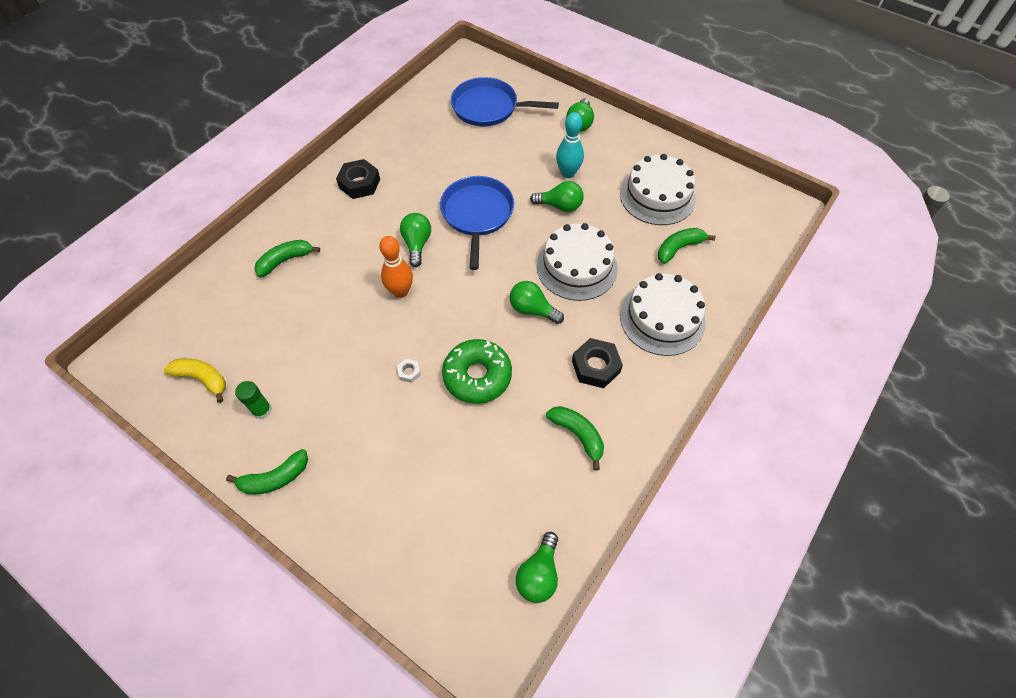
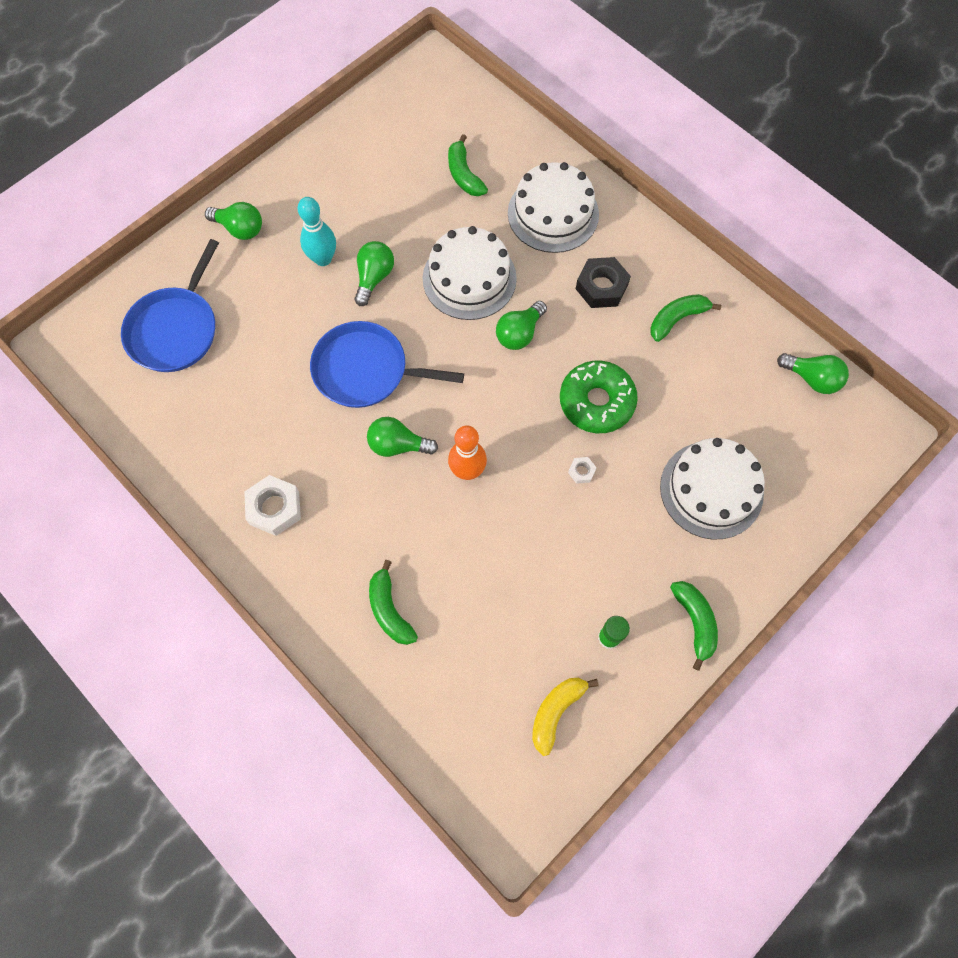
camera: 80 degrees left, 10 degrees up
(359, 183) = (274, 508): black nut -> white nut
(657, 196) = (384, 176): white cake -> white cake (711, 490)

